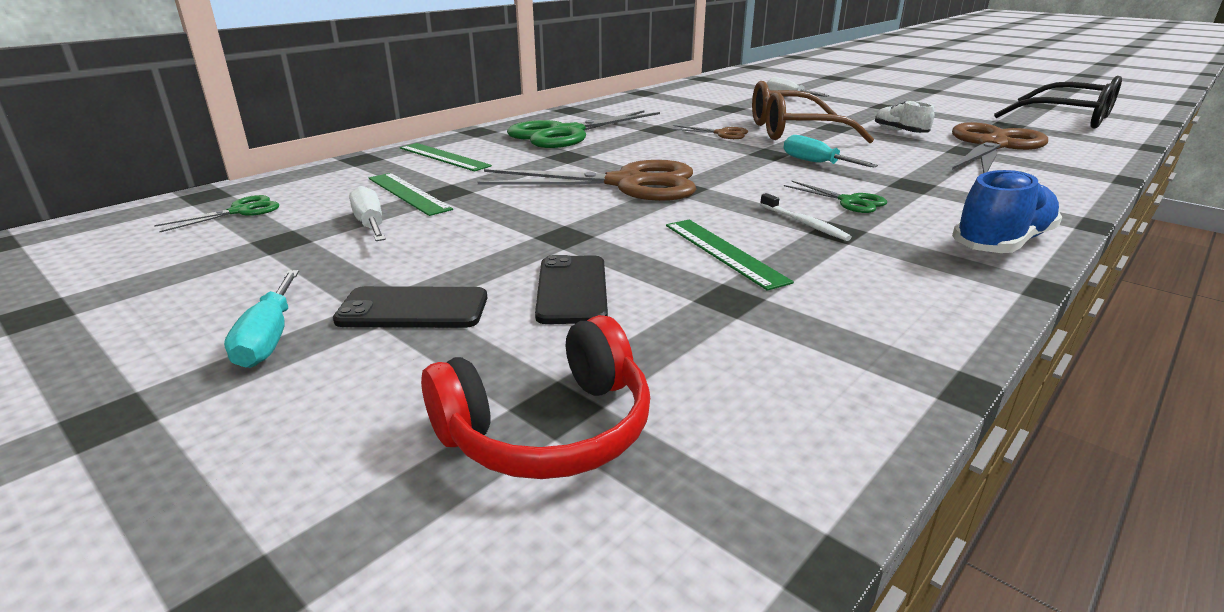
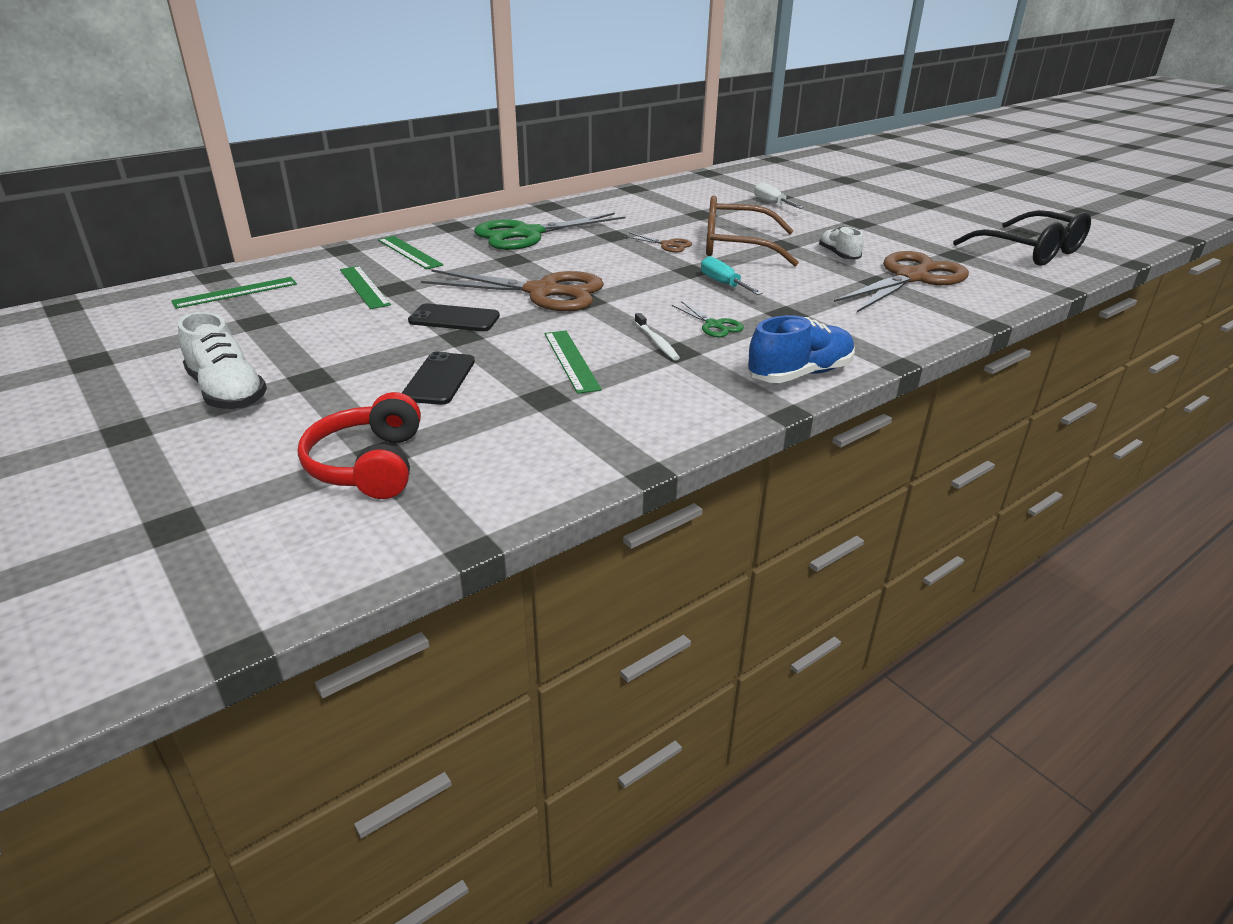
camera: 10 degrees right, 5 degrees up
(240, 211) = (235, 292): green scissors -> green ruler
(269, 338) = (227, 392): turquoise screwdriver -> white shoe
(370, 224) = (324, 312): white screwdriver -> none
(413, 309) = (325, 382): black phone -> black phone (454, 319)
(548, 429) = (369, 465): red headphones -> red headphones turned 105 degrees clockwise

